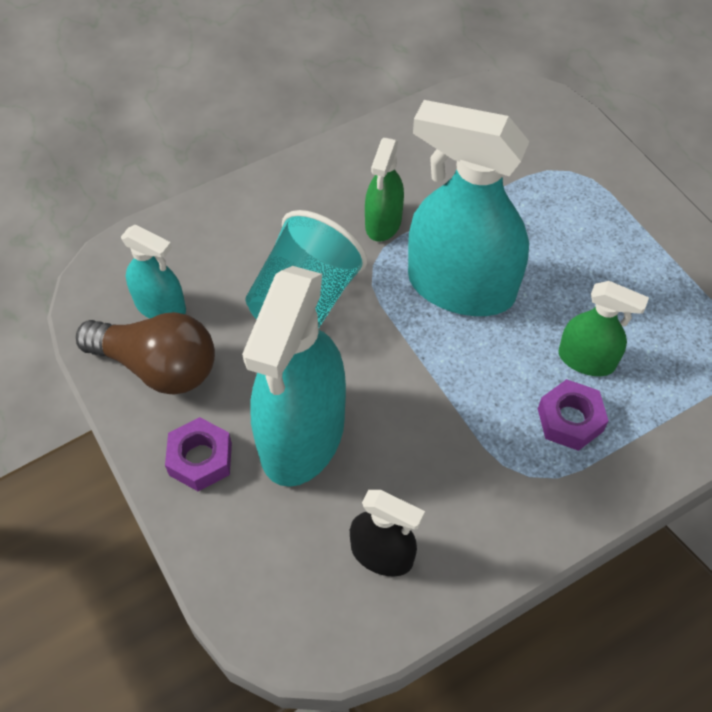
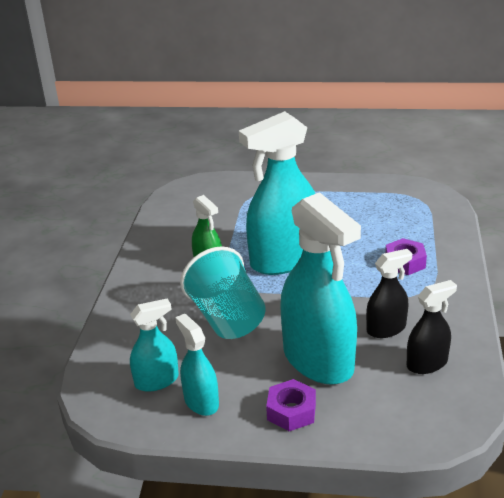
camera: 50 degrees left, 25 degrees down
(157, 366) = (201, 401): brown light bulb -> turquoise spray bottle
(414, 473) = (386, 328): none -> black spray bottle
(586, 359) = (374, 241): green spray bottle -> none

